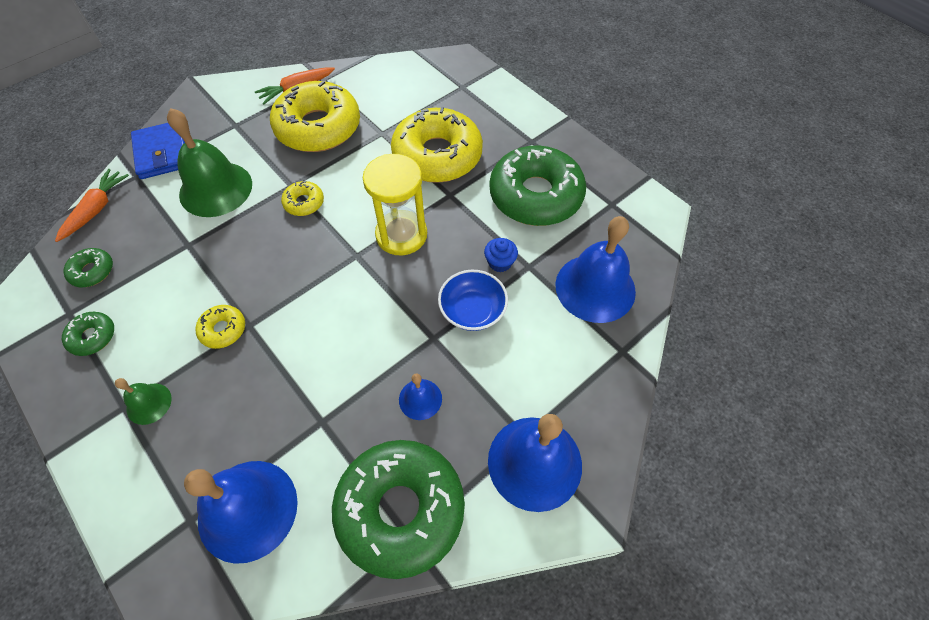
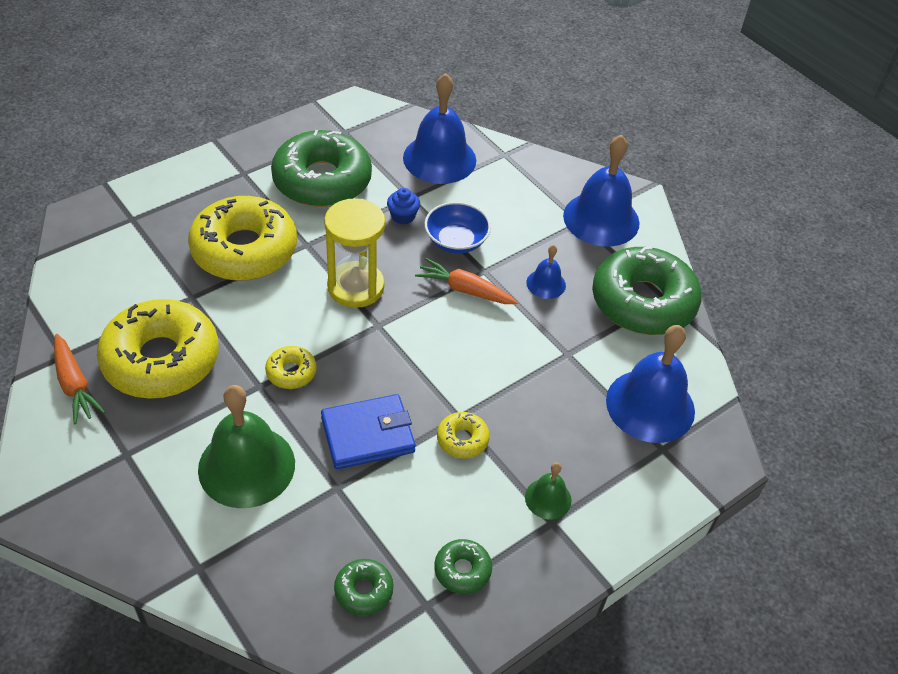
camera: 90 degrees left, 10 degrees down
(96, 209) = (253, 608): orange carrot -> orange carrot (465, 290)
(163, 153) = (159, 539): blue wallet -> blue wallet (368, 435)

